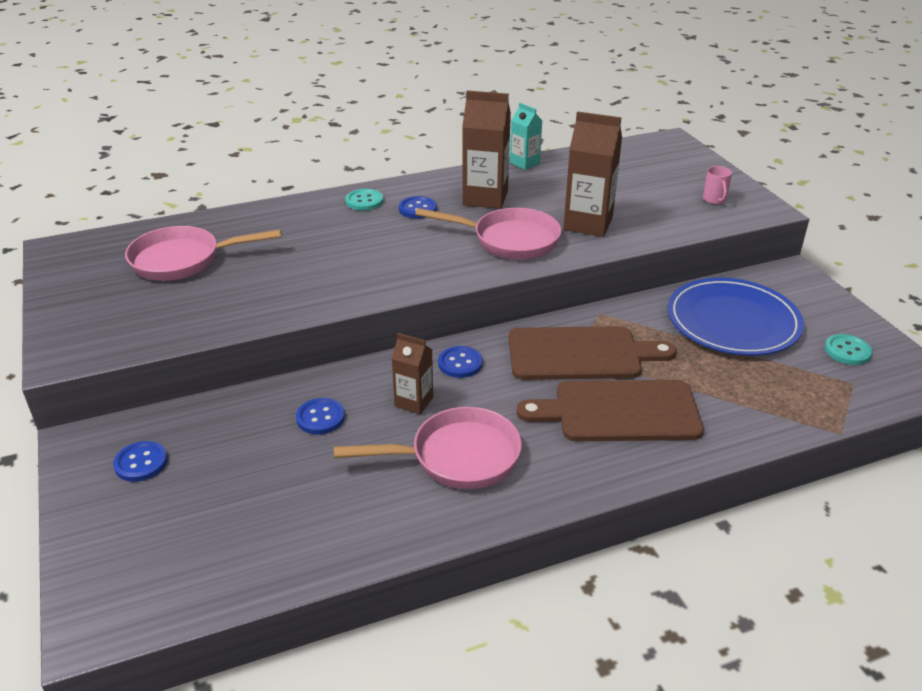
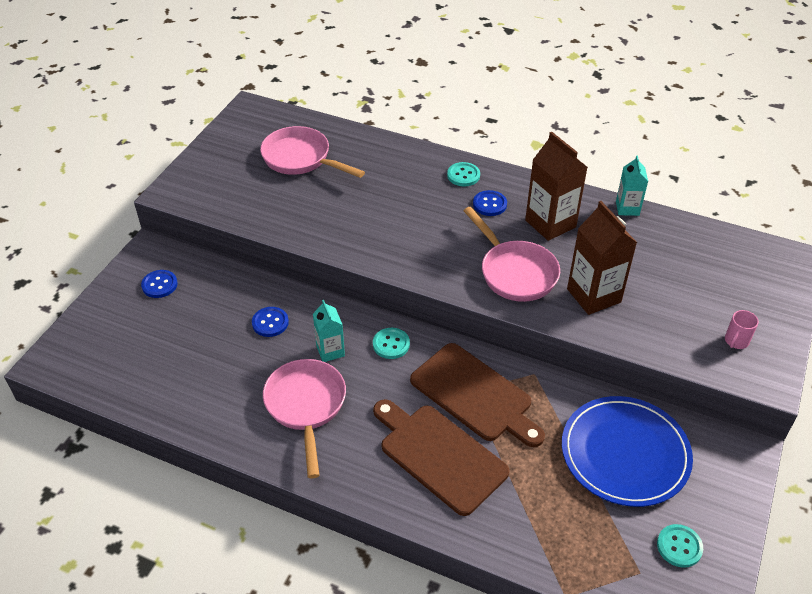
camera: 45 degrees right, 10 degrees up
(414, 402) = (330, 351): brown carton -> turquoise carton
(457, 457) = (306, 406): pink pan -> pink pan turned 135 degrees counterclockwise
(460, 363) = (391, 344): blue button -> turquoise button

